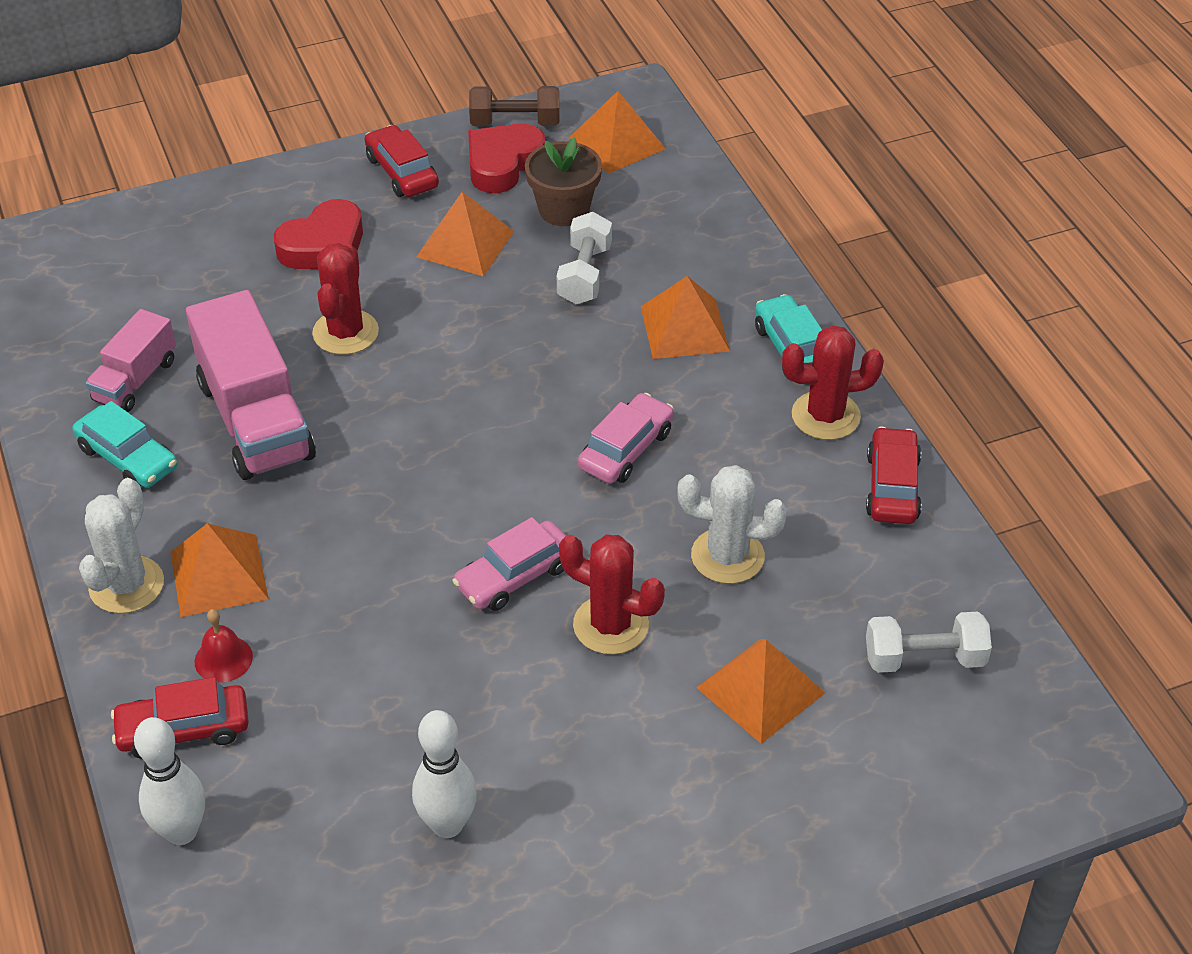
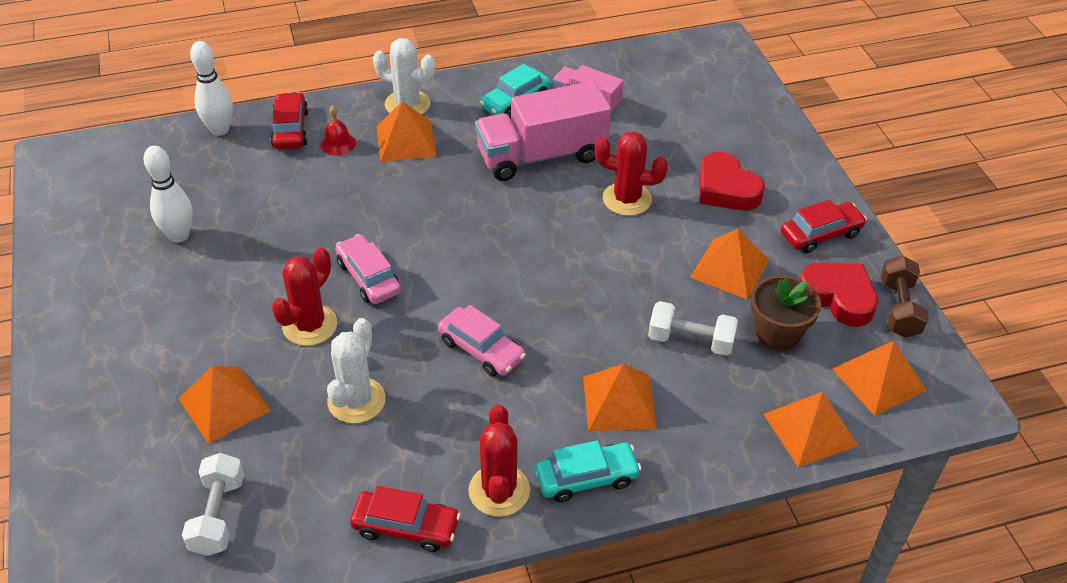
camera: 95 degrees right, 0 degrees up
(692, 191) = (810, 429): none -> orange pyramid

